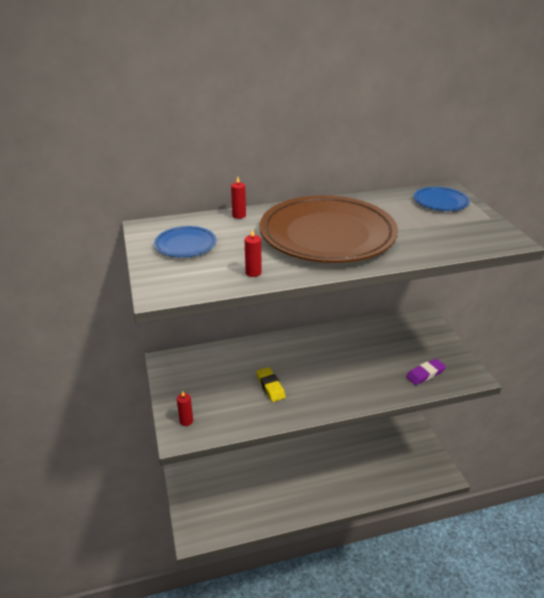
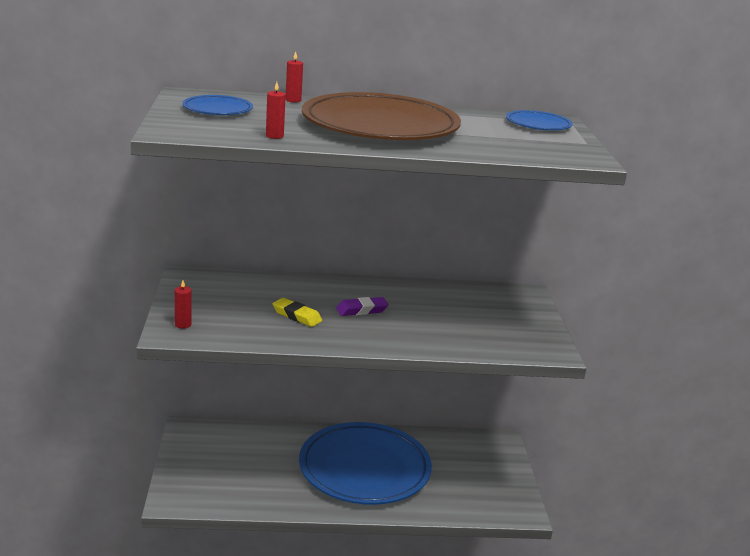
camera: 10 degrees right, 10 degrees down
(270, 386) = (297, 316): yellow eraser -> yellow eraser turned 45 degrees counterclockwise
(322, 464) = (364, 468): none -> blue plate
(425, 374) = (494, 340): purple eraser -> purple eraser (362, 310)

